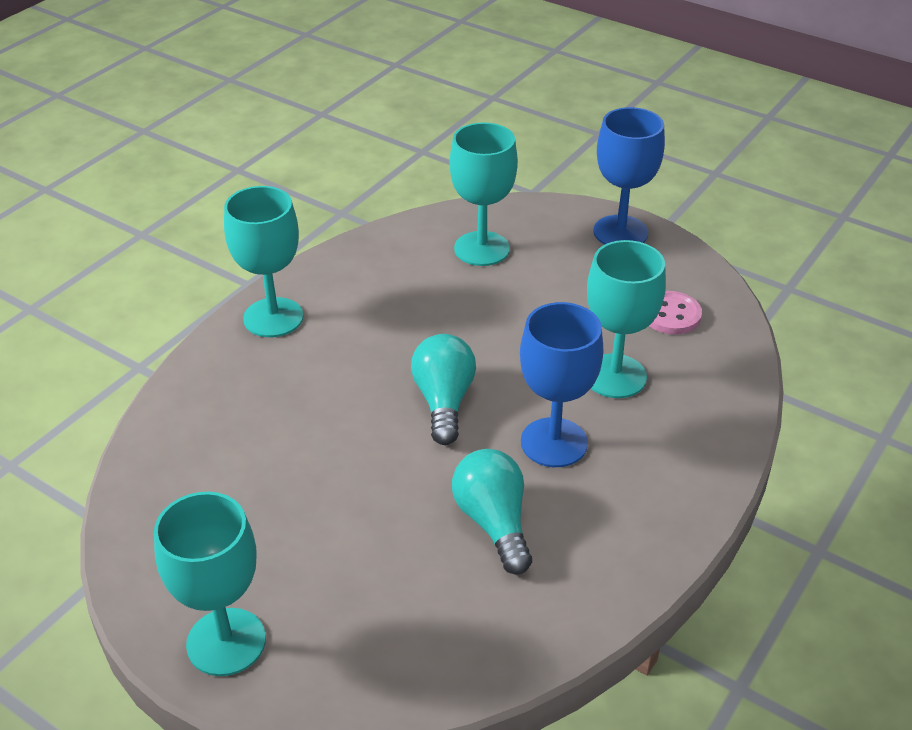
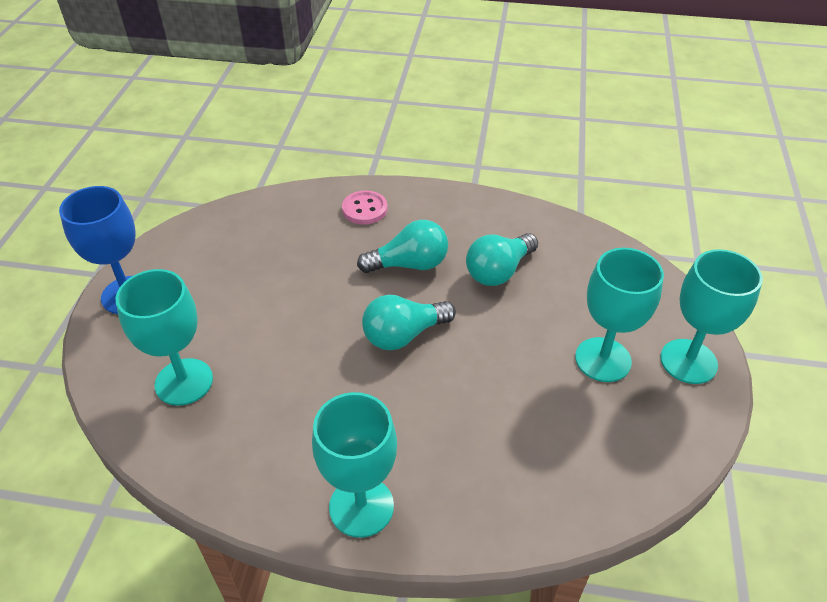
camera: 115 degrees left, 5 degrees up
(554, 442) = (409, 264): blue goblet -> turquoise light bulb
(615, 376) = (323, 253): turquoise goblet -> turquoise goblet (603, 359)
(671, 315) = (237, 241): pink button -> pink button (364, 209)

